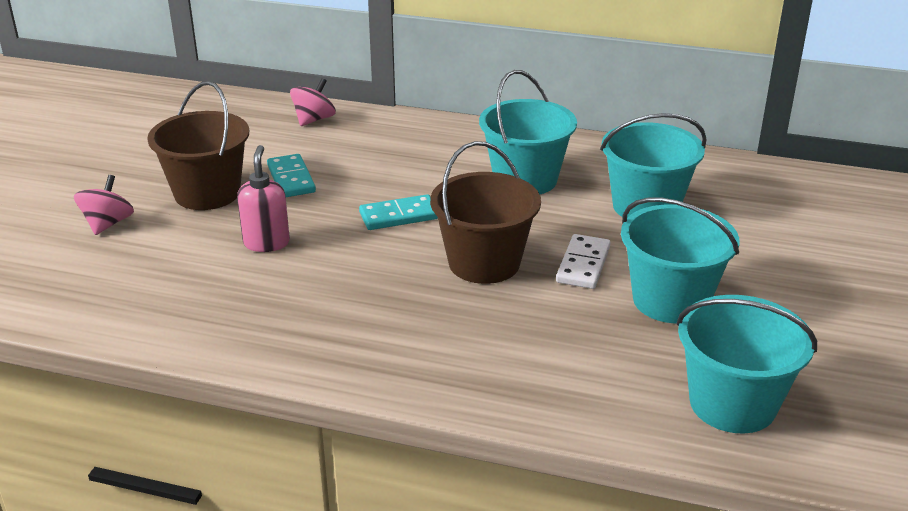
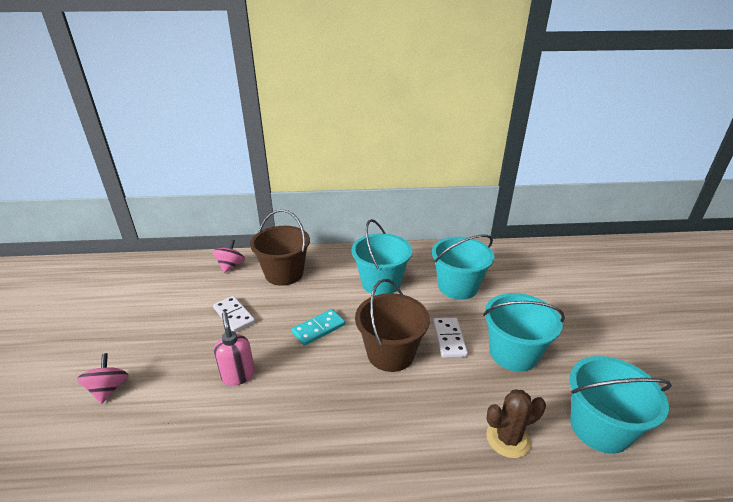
camera: 20 degrees left, 0 degrees up
(207, 193) = (178, 341): brown bucket -> brown bucket (284, 273)
(291, 179) = (234, 315): turquoise domino -> white domino
(586, 383) = (508, 438): none -> brown cactus

